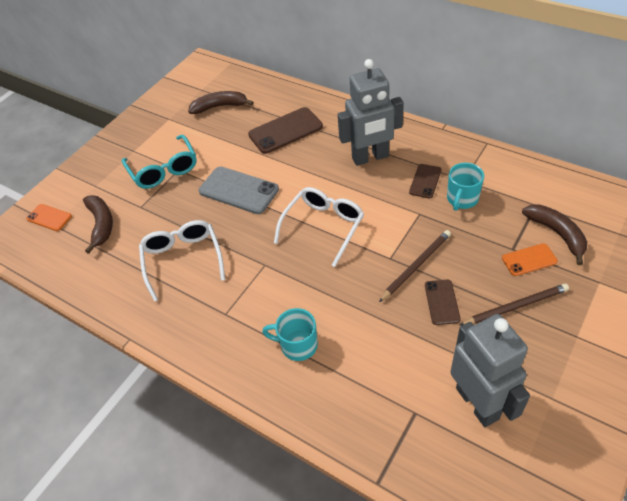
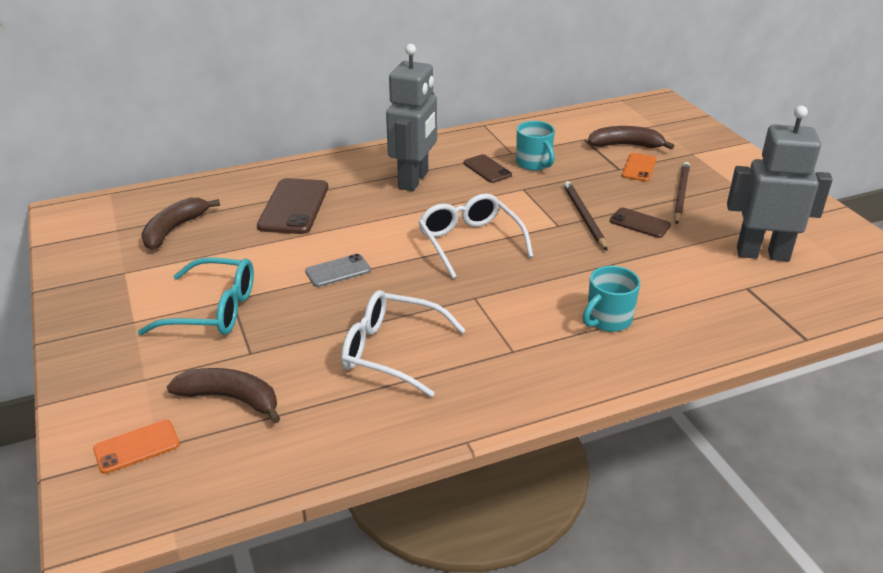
camera: 60 degrees left, 15 degrees down
(238, 190) = (338, 271): grey phone -> grey phone, size x0.57

